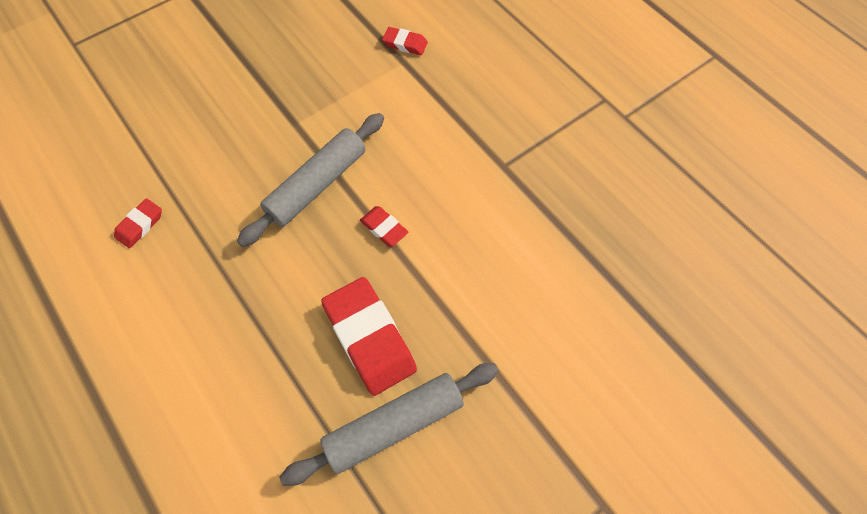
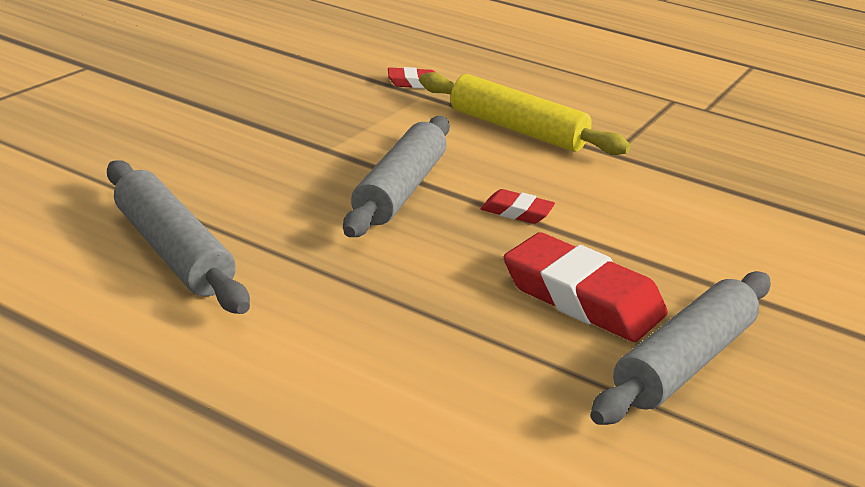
camera: 25 degrees left, 35 degrees down
(140, 225) = (172, 252): red eraser -> grey rolling pin
(447, 121) = (517, 129): none -> yellow rolling pin

